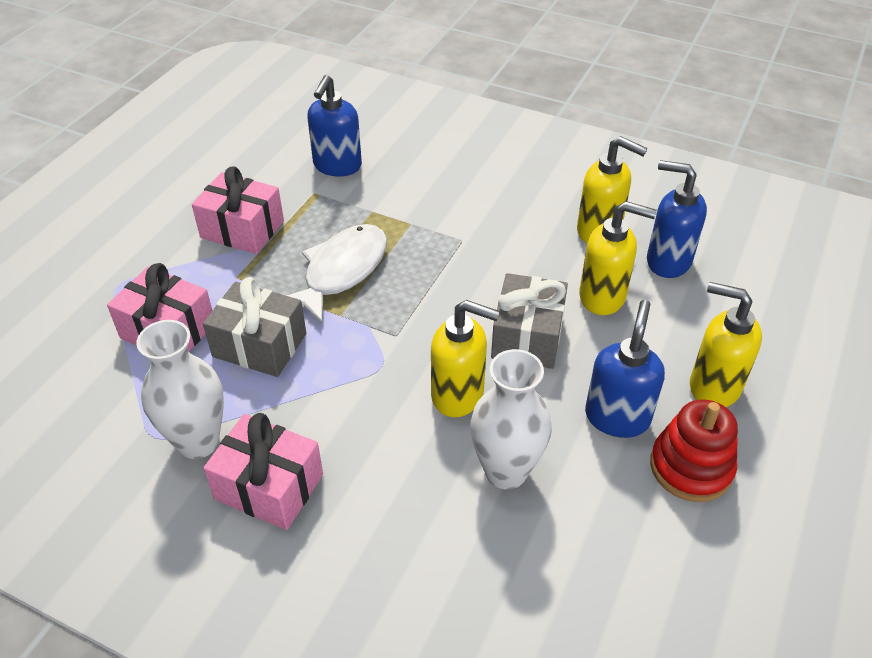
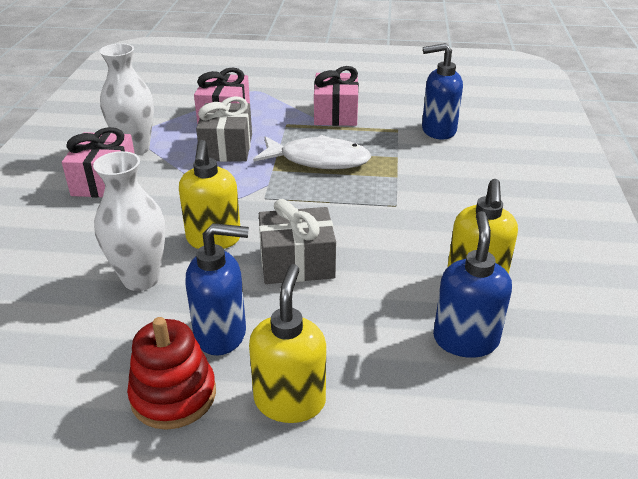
camera: 70 degrees right, 10 degrees down
(603, 297) = (377, 300): yellow soap dispenser -> none

